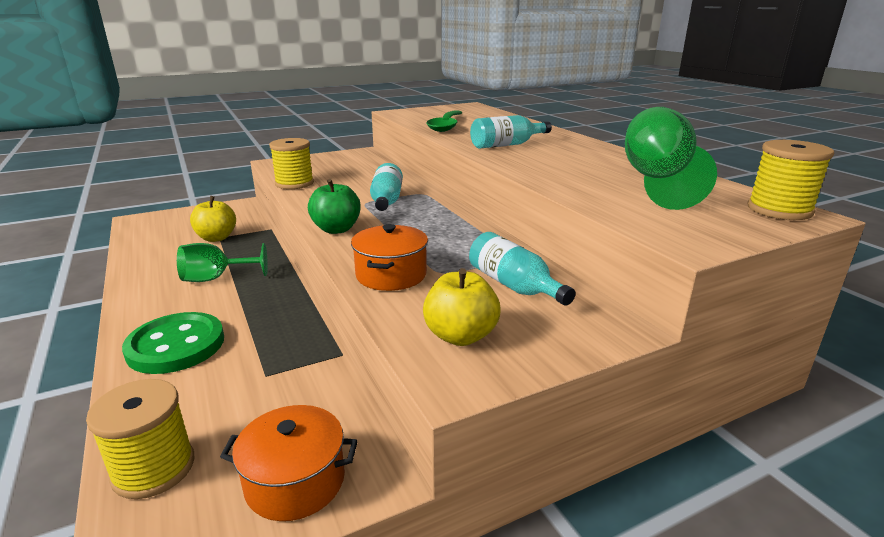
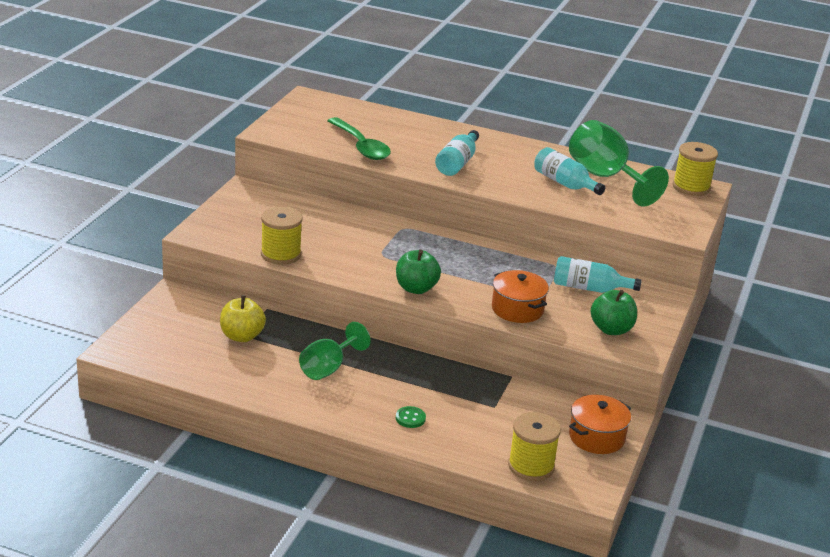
camera: 45 degrees left, 5 degrees up
(176, 345) = (410, 418): green button -> green button, size x0.42
(386, 201) = (394, 246): turquoise bottle -> turquoise bottle (564, 183)
(460, 336) = (611, 329): yellow apple -> green apple

